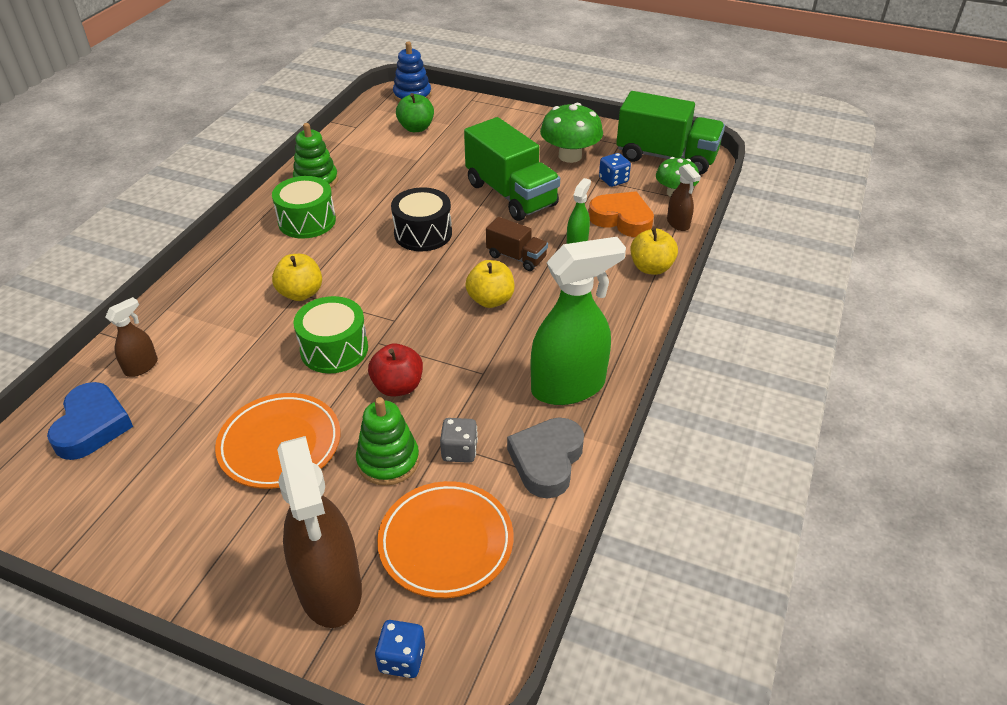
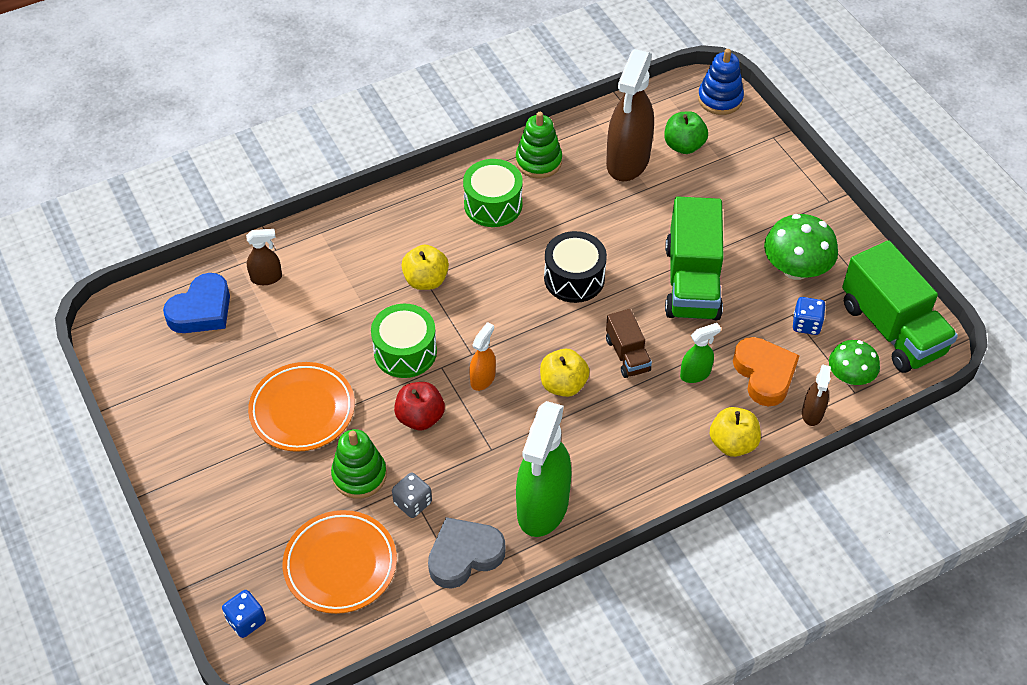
camera: 40 degrees right, 10 degrees up
(330, 588) = (245, 542): brown spray bottle -> brown spray bottle (627, 161)
(422, 331) = (483, 378): none -> orange spray bottle
(568, 387) = (542, 507): green spray bottle -> green spray bottle turned 90 degrees clockwise

